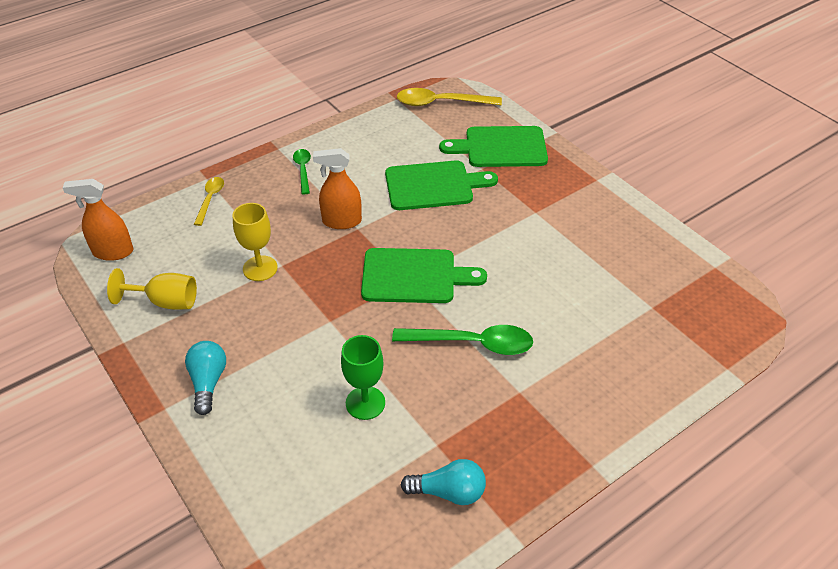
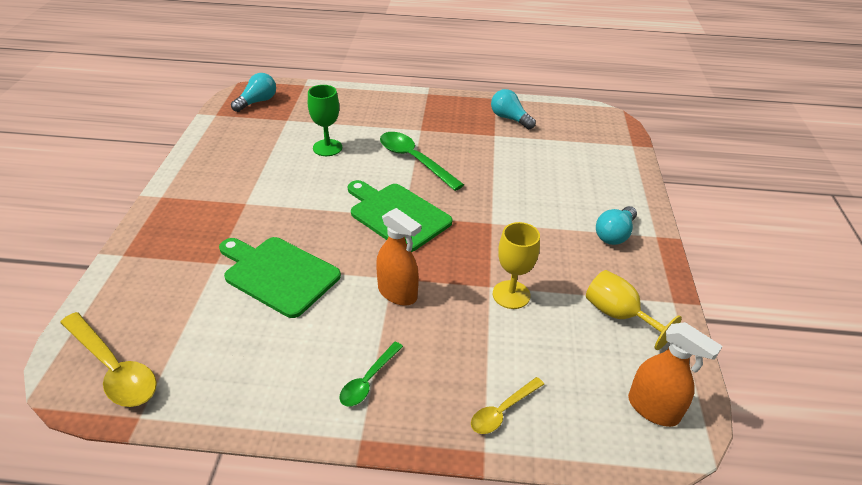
camera: 140 degrees left, 5 degrees down
(365, 403) = (515, 169): green goblet -> green goblet (327, 148)
(501, 147) = (165, 271): green cutting board -> none
(716, 308) = (257, 102): none -> turquoise light bulb

